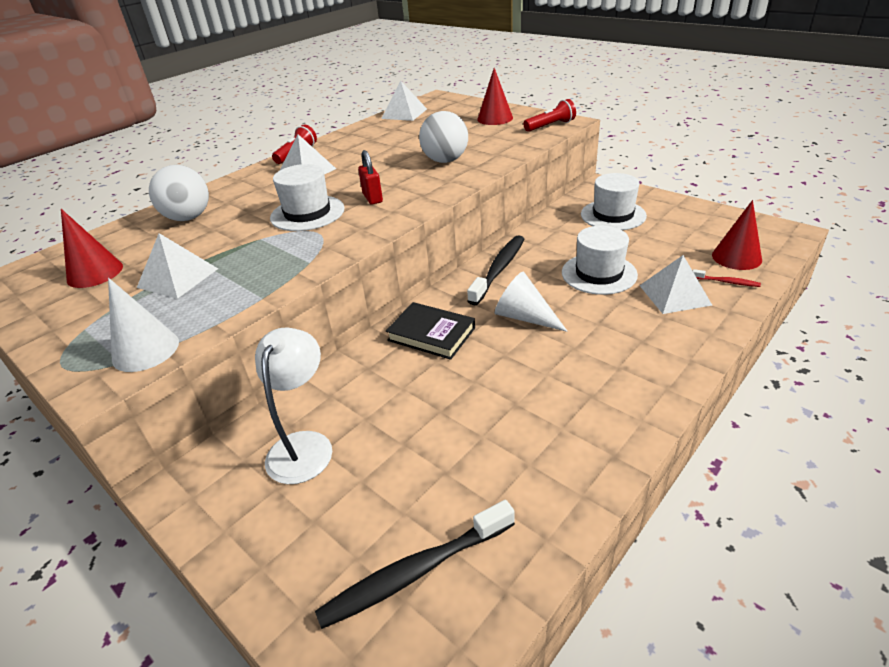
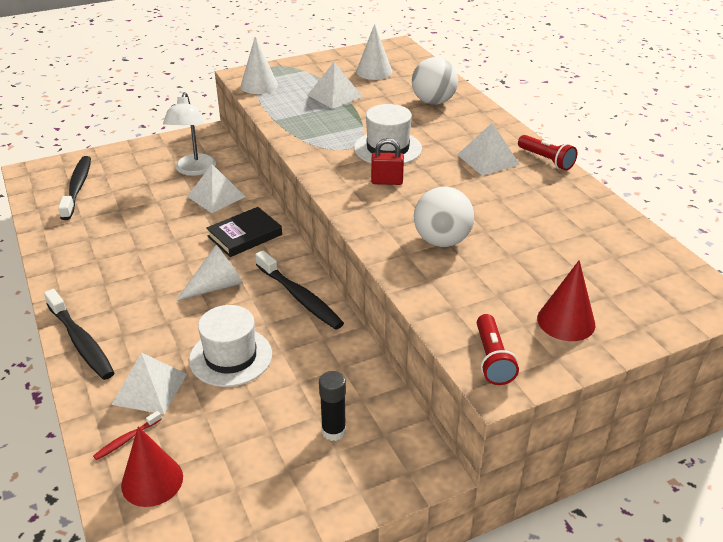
camera: 110 degrees right, 0 degrees up
(95, 273) = (374, 71): red cone -> white cone
(304, 445) = (194, 170): white lamp -> white lamp turned 60 degrees clockwise
(404, 113) = (648, 253): white pyramid -> white pyramid (216, 196)
(613, 215) = (333, 431): white hat -> black glue stick
(680, 361) = (81, 342): none -> black toothbrush

